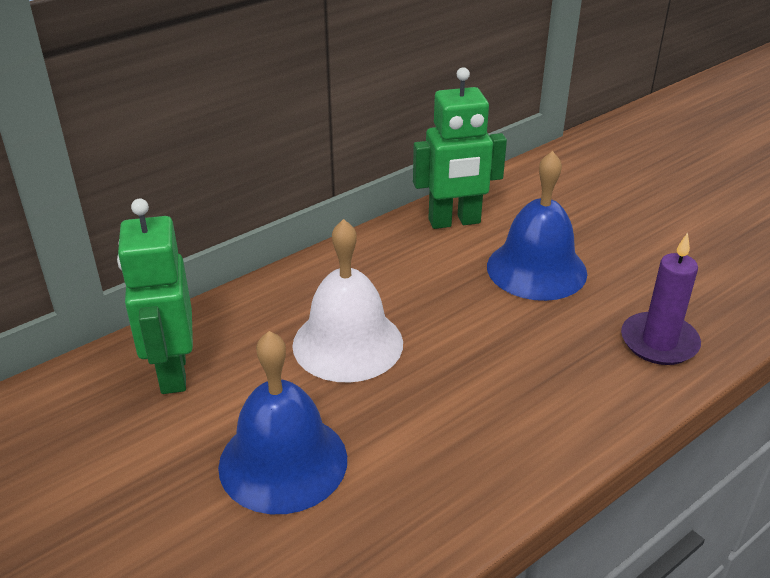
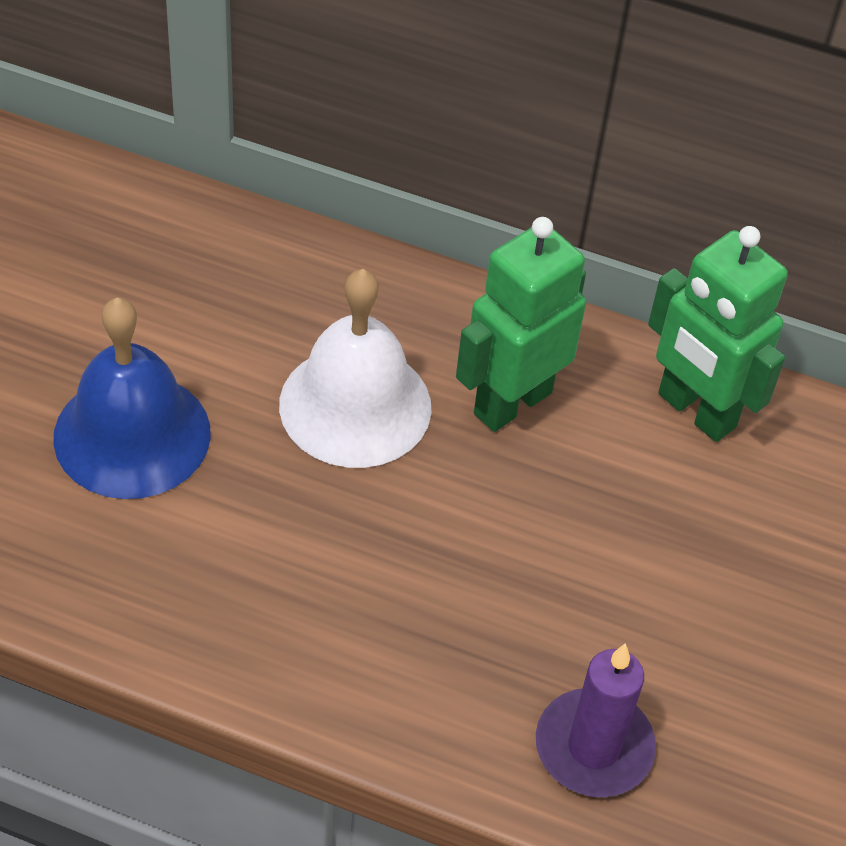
camera: 55 degrees right, 15 degrees up
(172, 372) = (201, 271): green robot -> green robot (512, 402)
(536, 269) = (656, 549): blue bell -> none

